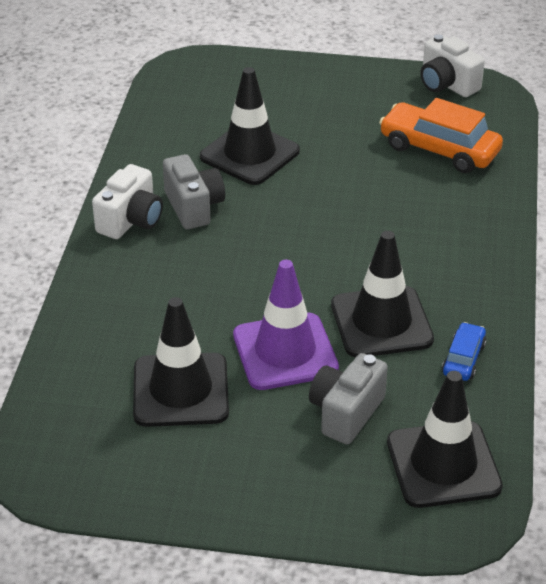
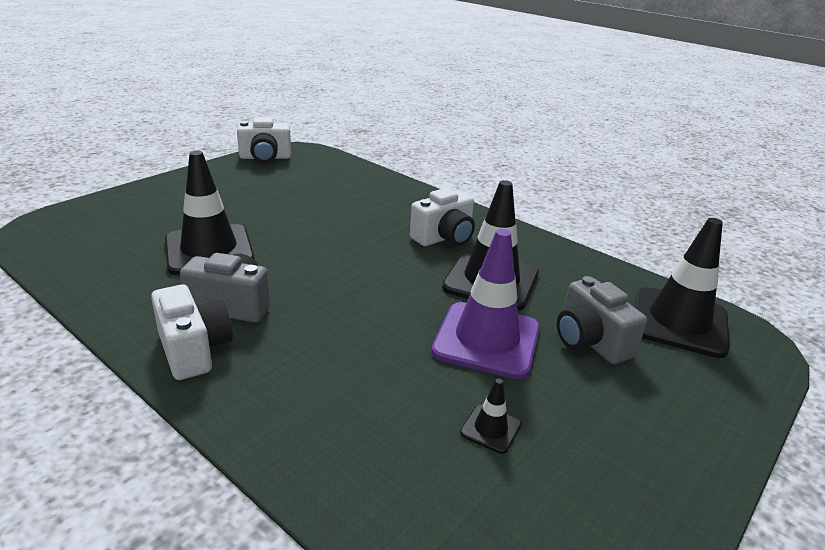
camera: 60 degrees left, 10 degrees down
(181, 390) = (490, 429): black traffic cone -> black traffic cone, size x0.44
(427, 265) = (444, 238): none -> white camera
(439, 149) = (327, 185): orange car -> none
(463, 359) = (562, 266): blue car -> none

